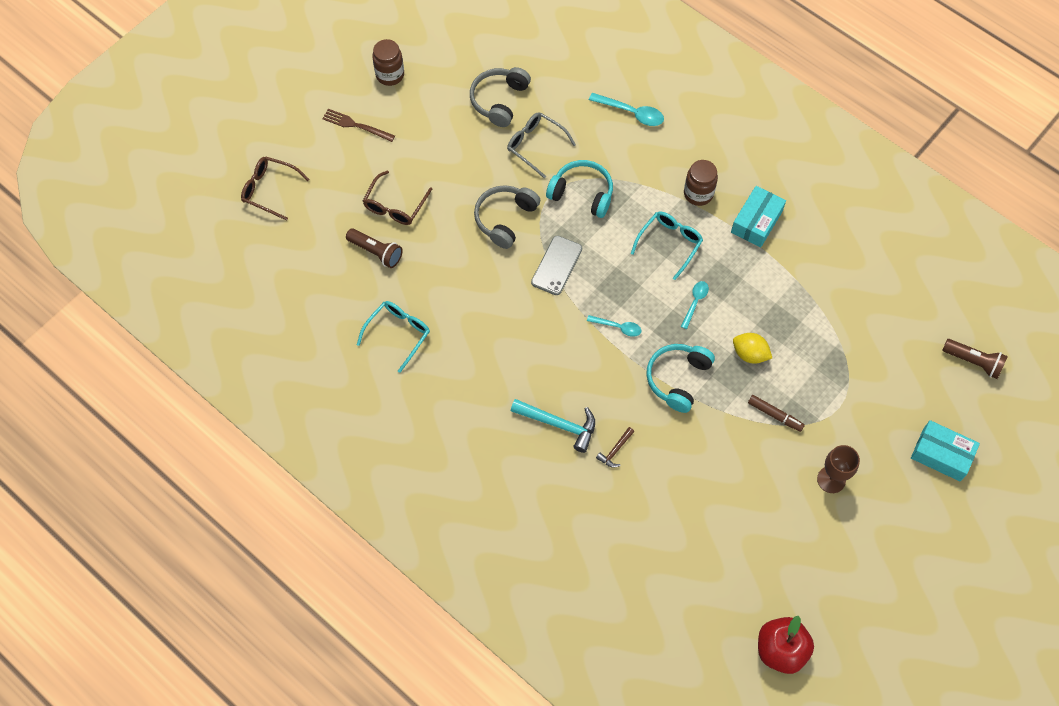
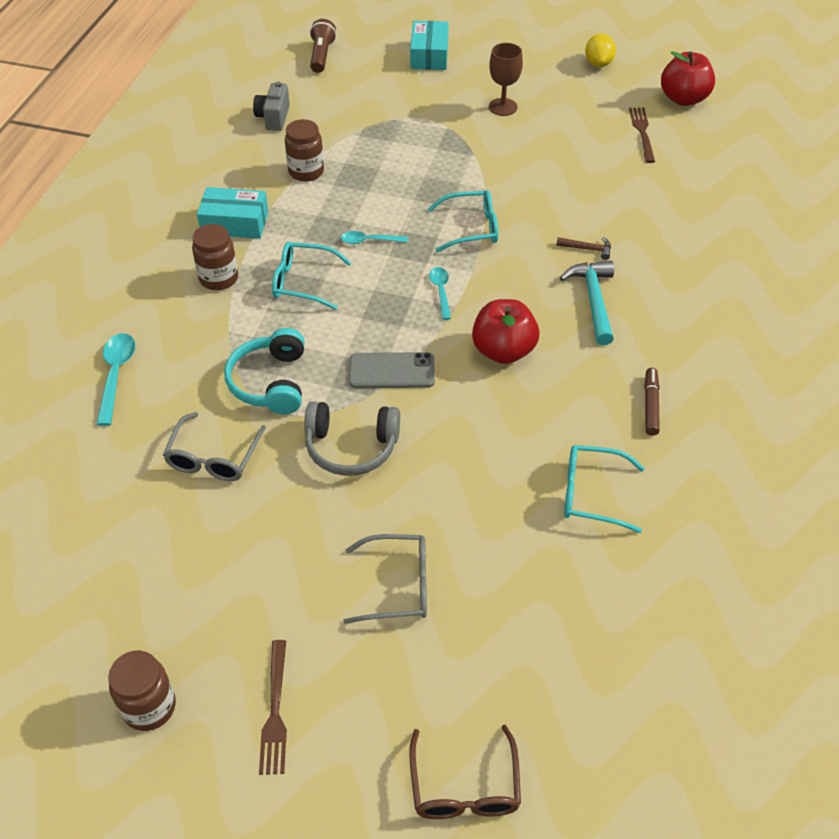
camera: 115 degrees left, 15 degrees down
(376, 252) = (487, 575): brown flashlight -> none
(395, 206) = (398, 586): brown glasses -> grey glasses
(499, 100) = (148, 530): grey headphones -> none
(540, 341) = (503, 351): none -> red apple
(677, 379) = (471, 228): turquoise headphones -> turquoise glasses
(745, 580) = (642, 132): none -> brown fork
(749, 354) = (406, 186): yellow lemon -> yellow lemon (598, 63)
(775, 415) = (463, 154): brown marker -> brown marker (650, 405)
(800, 290) = (306, 172): none -> brown jar
(886, 291) = (273, 118): none -> grey camera

